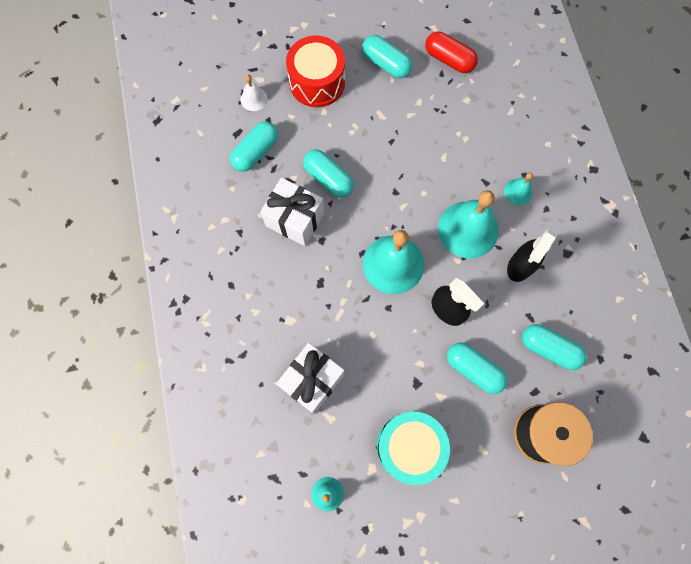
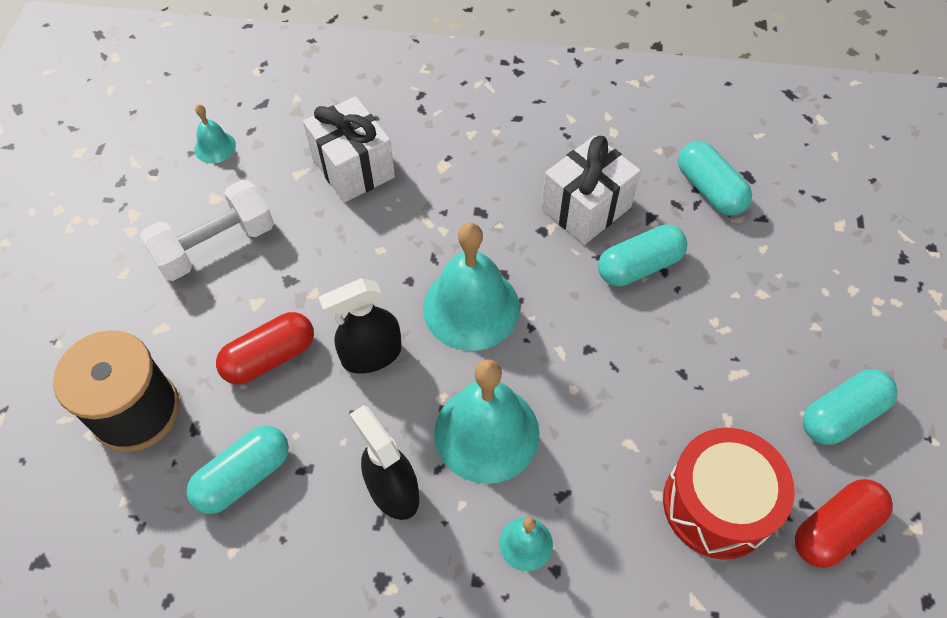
camera: 110 degrees right, 15 degrees down
(254, 99) = (804, 209): white bell -> none
(317, 82) = (820, 299): red drum -> red drum (717, 504)
(409, 447) = (215, 245): turquoise drum -> white dumbbell
(473, 369) = (270, 357): turquoise capsule -> red capsule

